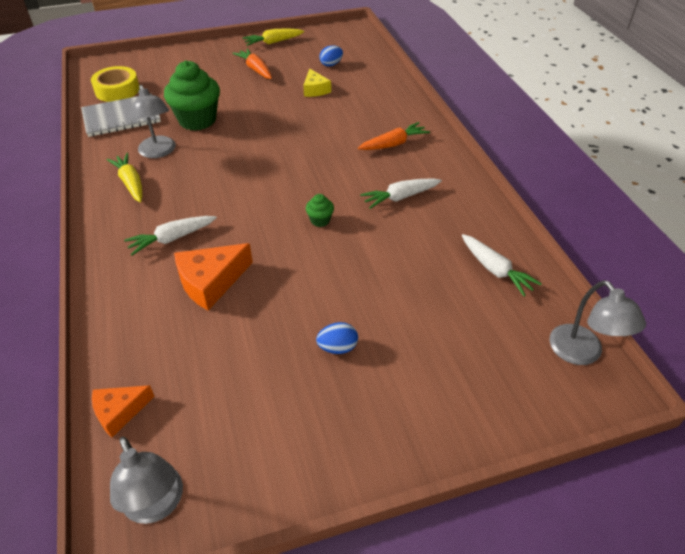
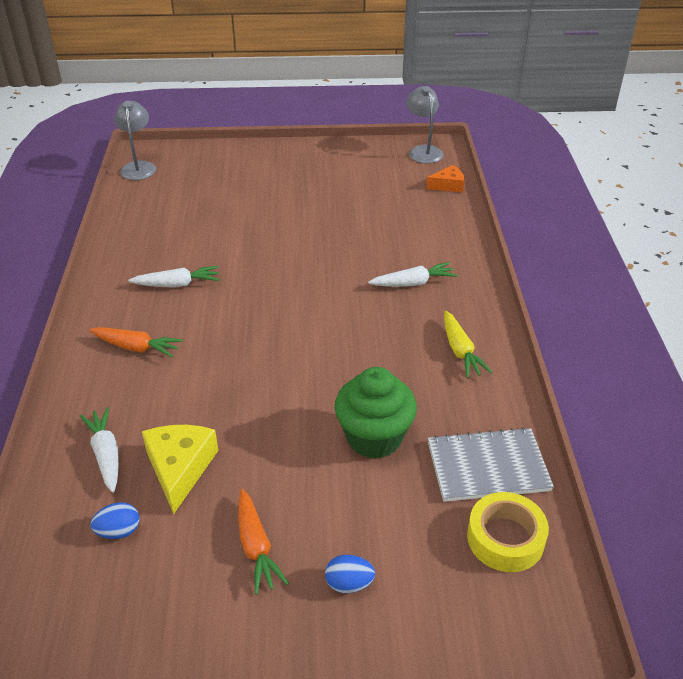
camera: 165 degrees left, 5 degrees down
(159, 152) = (429, 390): grey lamp -> none
(211, 282) = (380, 244): orange cheese -> none
(273, 42) = (191, 639): yellow carrot -> none
(315, 90) = (180, 468): yellow cheese -> yellow cheese, size x1.59
(320, 220) = (268, 276): green cupcake -> none
(337, 347) = (297, 192): blue egg -> blue egg (349, 584)
(393, 144) = (136, 347): orange carrot -> orange carrot turned 150 degrees counterclockwise
(495, 270) = (147, 216): white carrot -> white carrot (106, 454)

